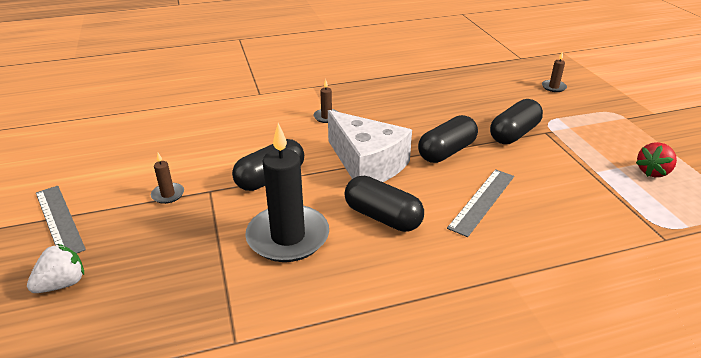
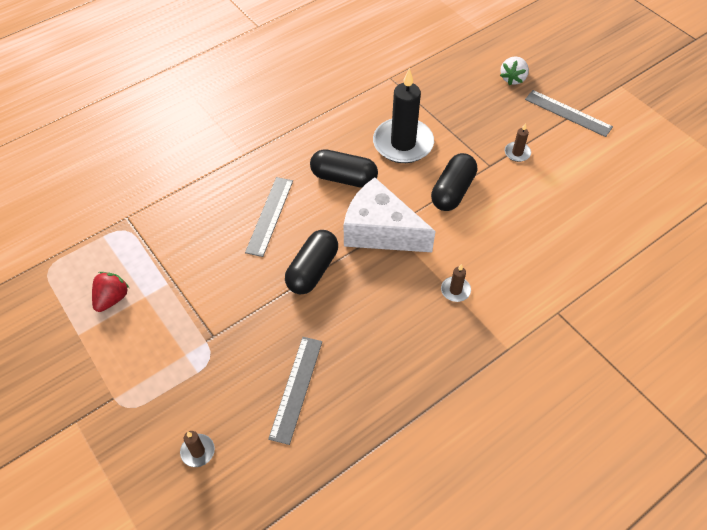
camera: 160 degrees right, 20 degrees up
(478, 97) = (296, 388): none -> grey ruler
(514, 134) = (247, 321): black capsule -> none

